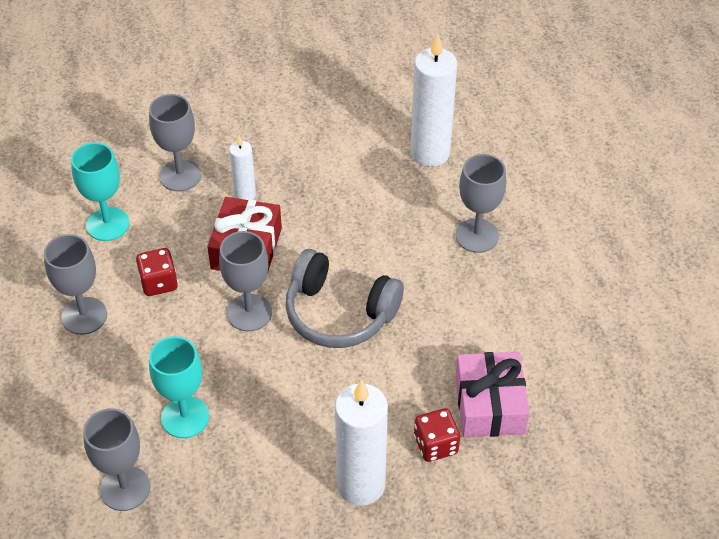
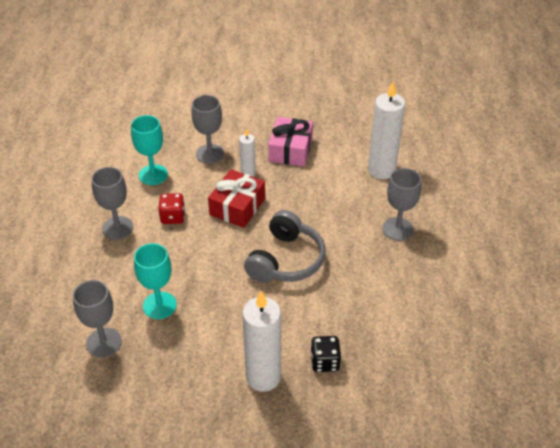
camera: 15 degrees right, 5 degrees down
(249, 313) = (225, 247): grey goblet -> none
(339, 313) = (286, 260): grey headphones -> grey headphones turned 105 degrees counterclockwise
(435, 445) = (325, 362): red dice -> black dice
(489, 405) = (372, 343): pink gift -> pink gift (290, 150)

